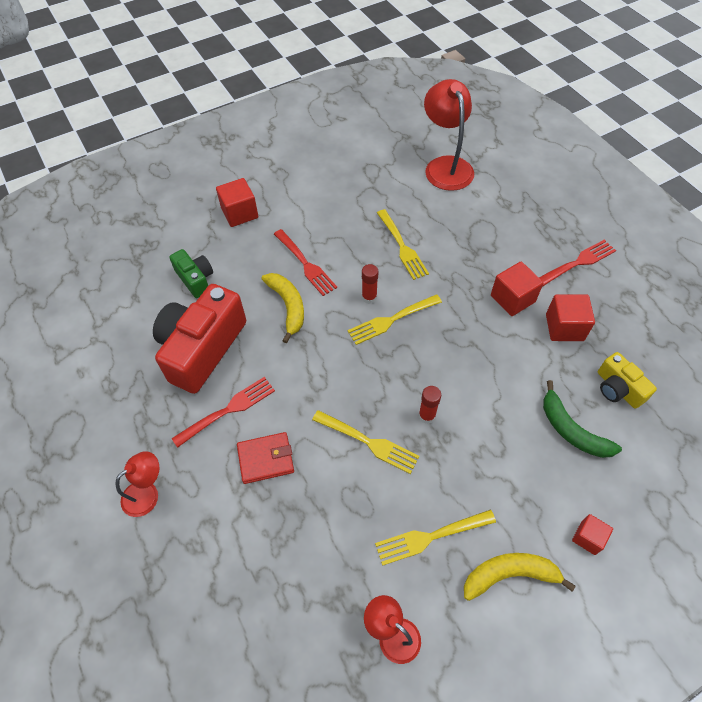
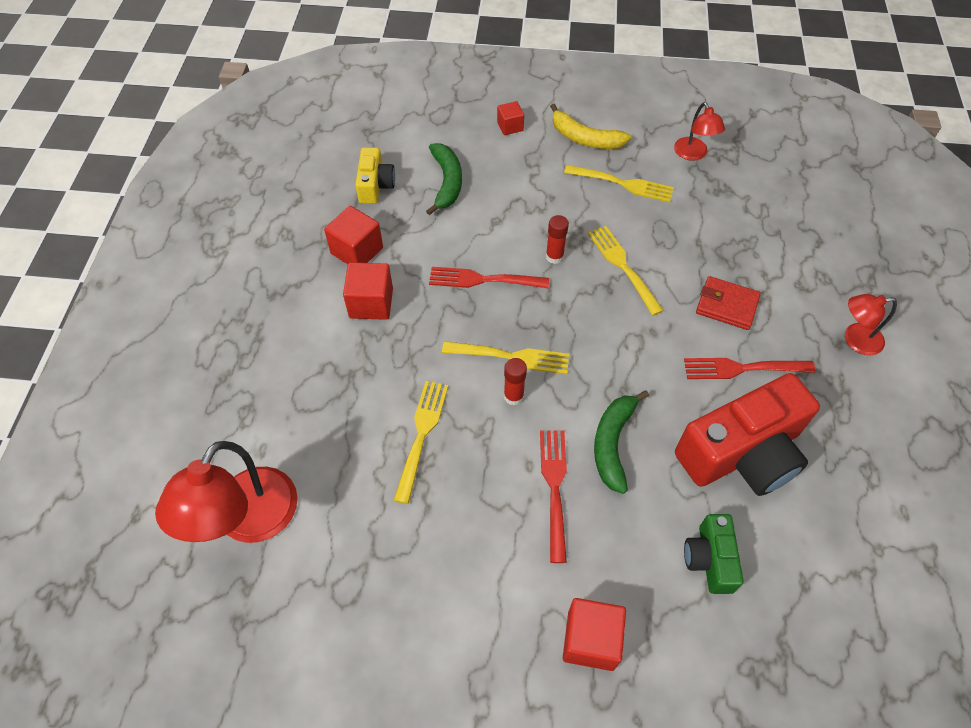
camera: 145 degrees left, 0 degrees up
(288, 306) = (613, 443): yellow banana -> green banana
(577, 263) = (267, 296): red fork -> red fork (484, 279)

